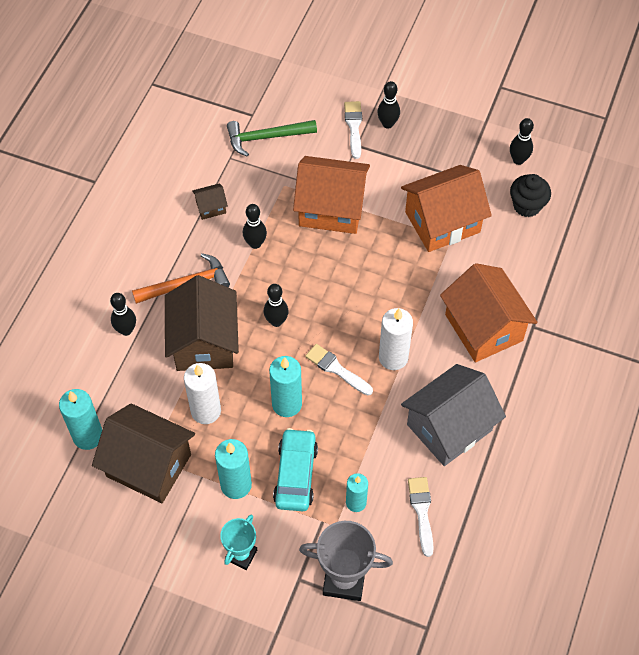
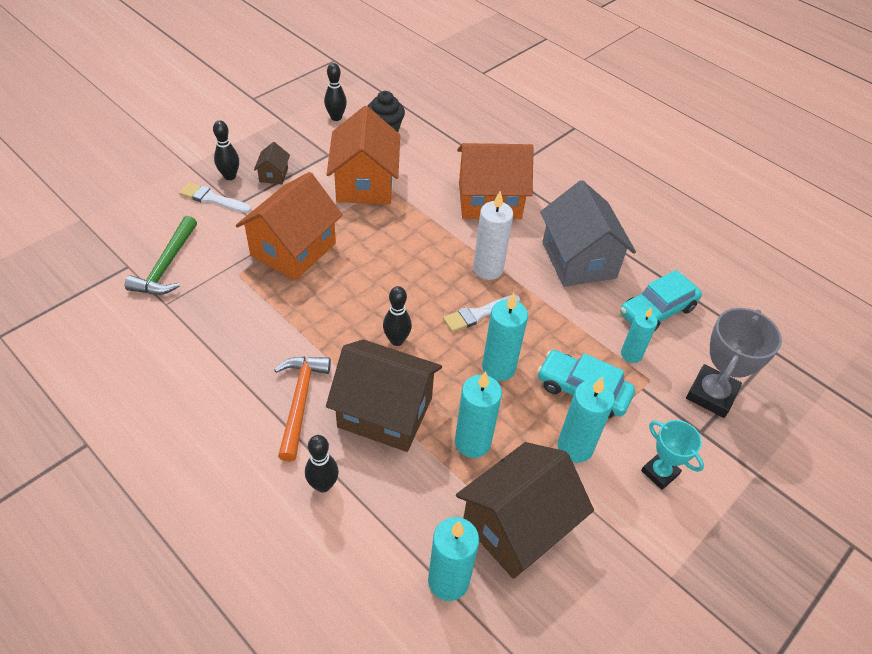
camera: 70 degrees left, 10 degrees down
(206, 411) = (472, 442): white candle -> turquoise candle
(211, 207) = (216, 343): brown house -> brown house (273, 175)
(255, 243) = (291, 323): black bowling pin -> none
(421, 511) = (657, 310): white brush -> turquoise car

